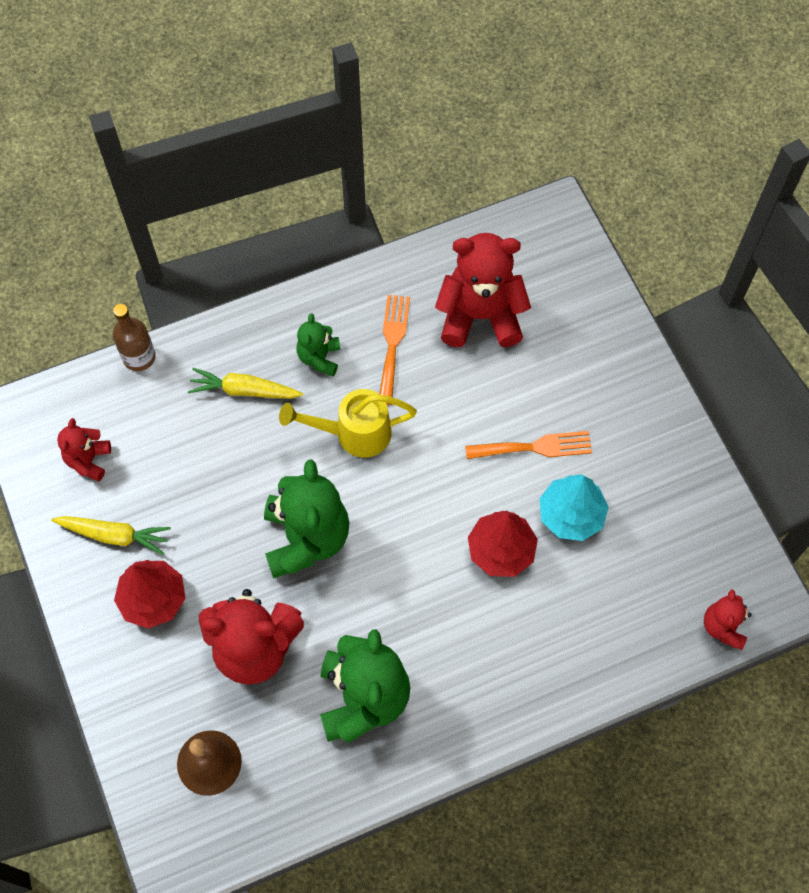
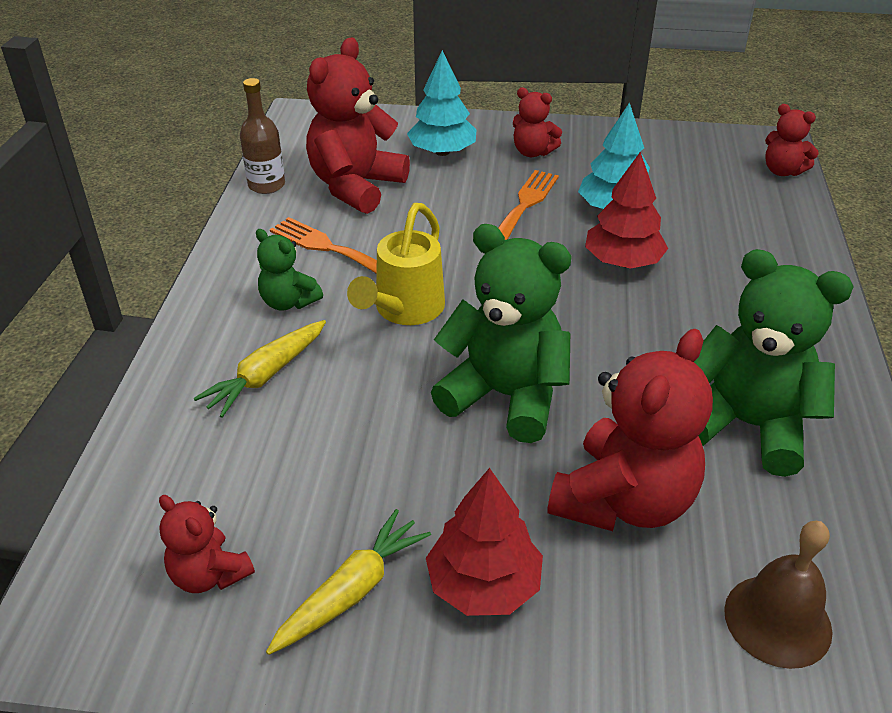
camera: 60 degrees left, 25 degrees down
(139, 357) = (117, 455): brown bottle -> brown bottle (266, 185)
(572, 348) = (442, 152): none -> turquoise tree
(618, 415) = (532, 152): none -> red teddy bear

